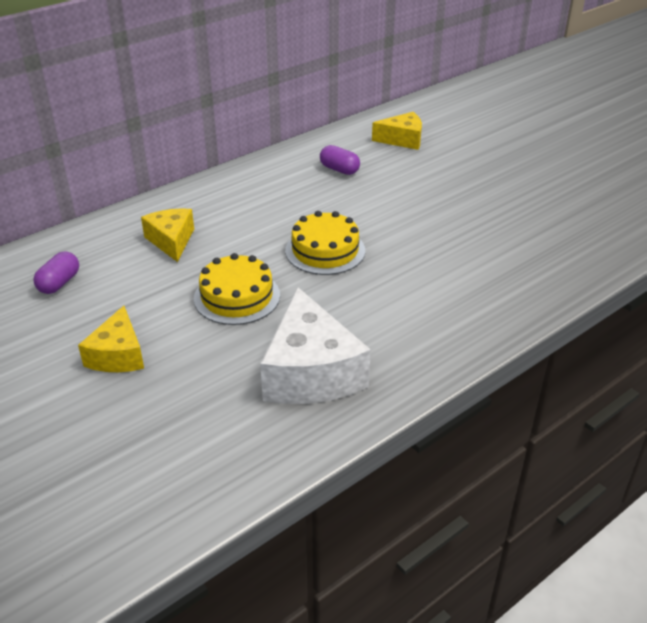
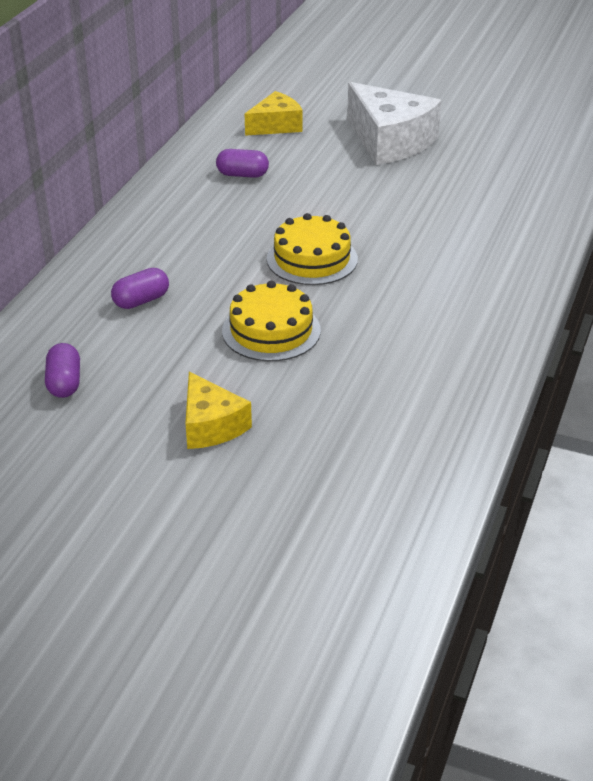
camera: 30 degrees left, 0 degrees up
(171, 241) = (141, 301): yellow cheese -> purple capsule
(310, 372) = (412, 371): white cheese -> white cheese (390, 141)

